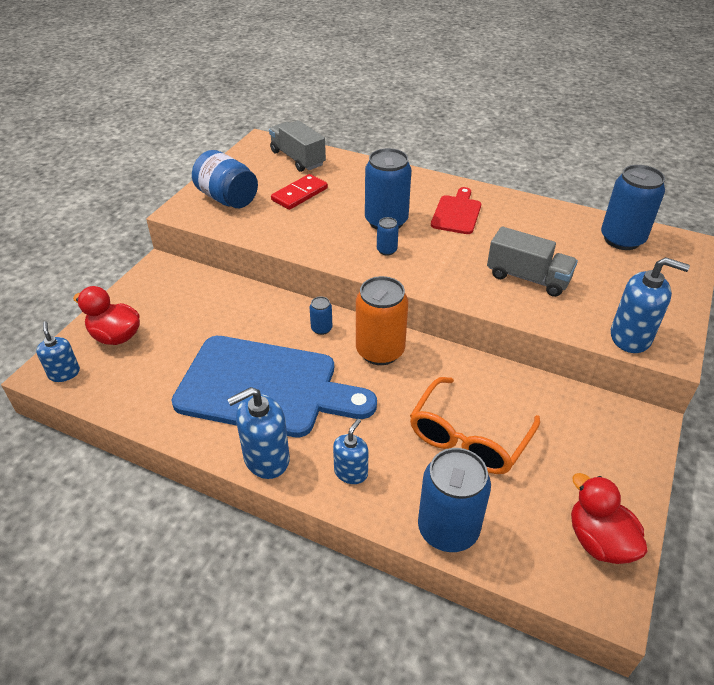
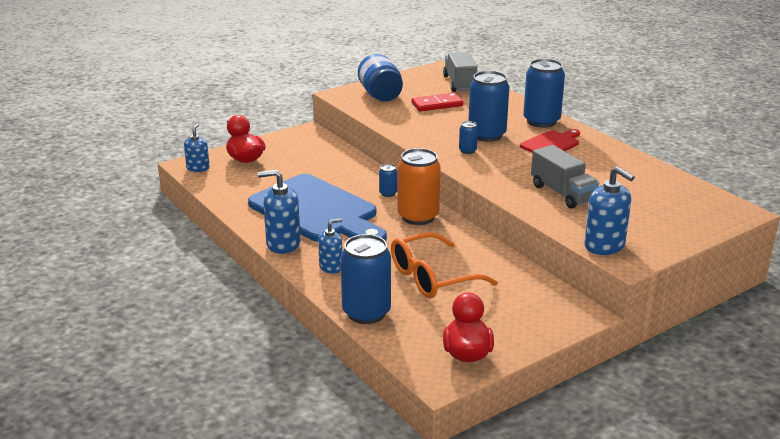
camera: 30 degrees right, 15 degrees down
(622, 239) = (679, 193): blue can -> blue can (541, 121)

